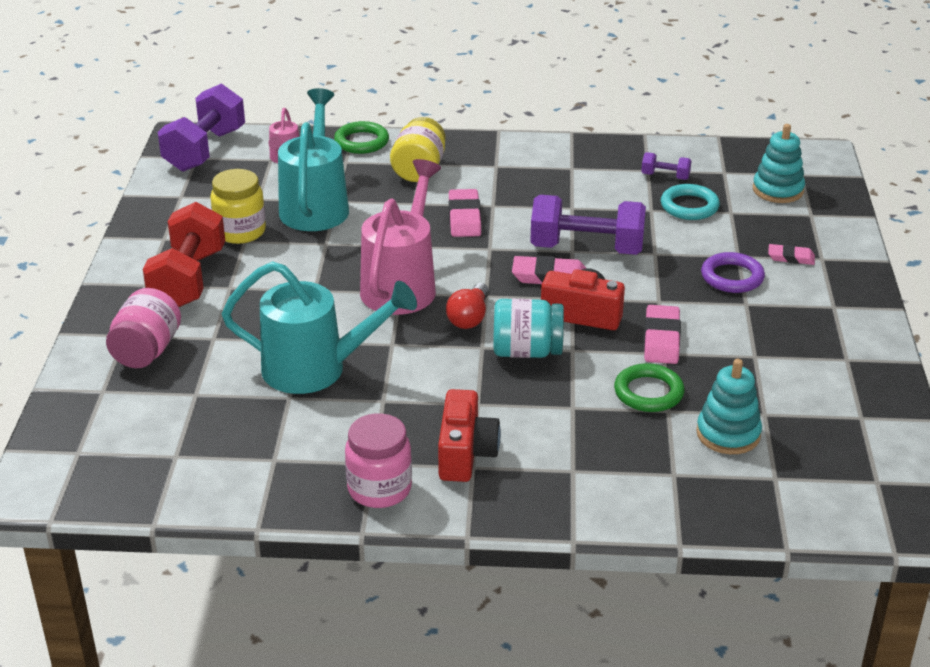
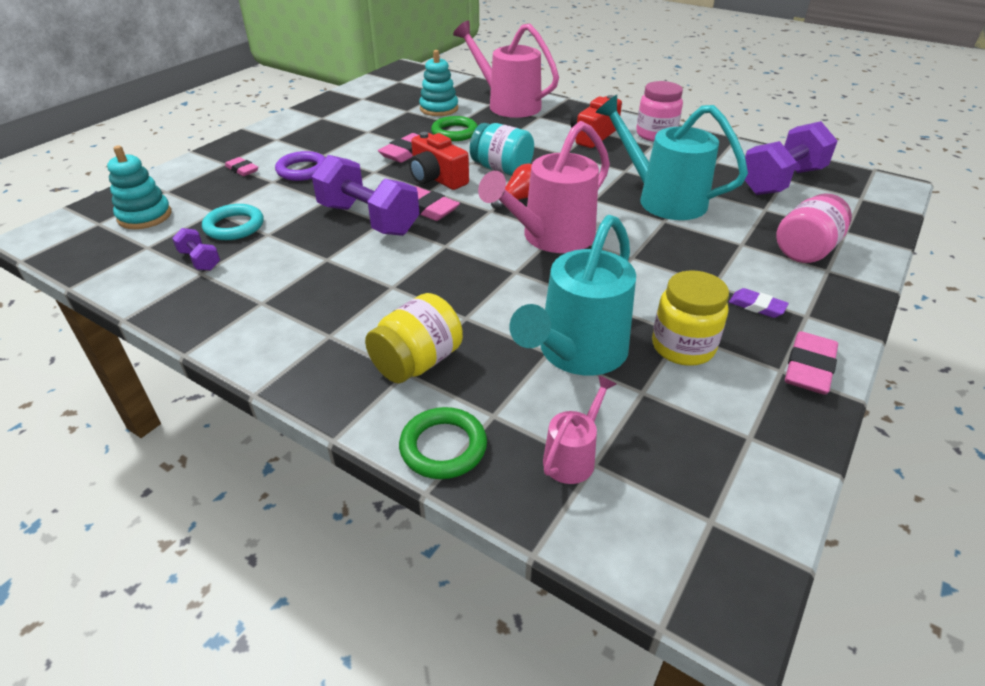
camera: 150 degrees left, 5 degrees up
(188, 279) = (757, 306): red dumbbell -> purple eraser
(205, 150) = (692, 535): purple dumbbell -> purple dumbbell (781, 181)
(464, 218) = (434, 282): pink eraser -> pink eraser (809, 367)
(646, 483) = (507, 104): none -> pink watering can

